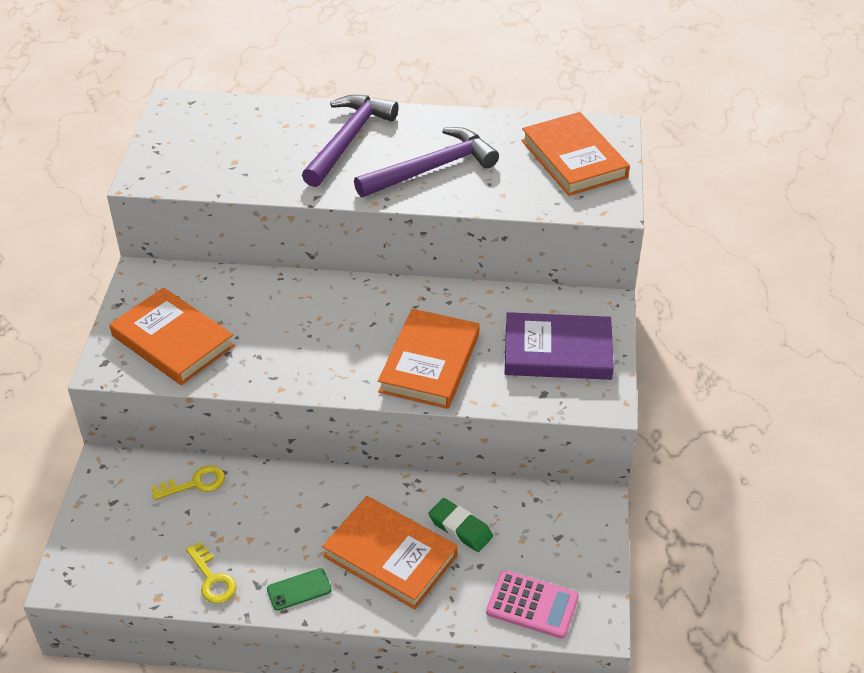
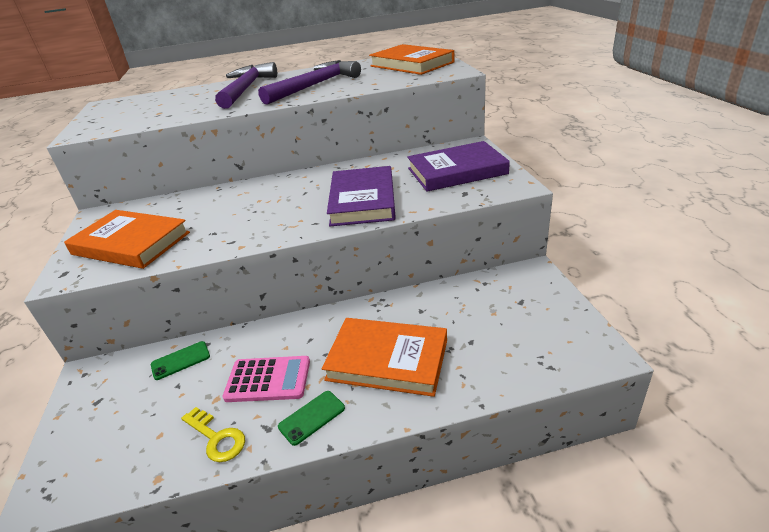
camera: 15 degrees left, 10 degrees down
(195, 483) = (180, 360): yellow key -> green phone
(430, 363) = (363, 200): orange book -> purple book
(460, 528) = (437, 320): green eraser -> none
(532, 605) = (537, 356): pink calculator -> pink calculator (268, 379)

